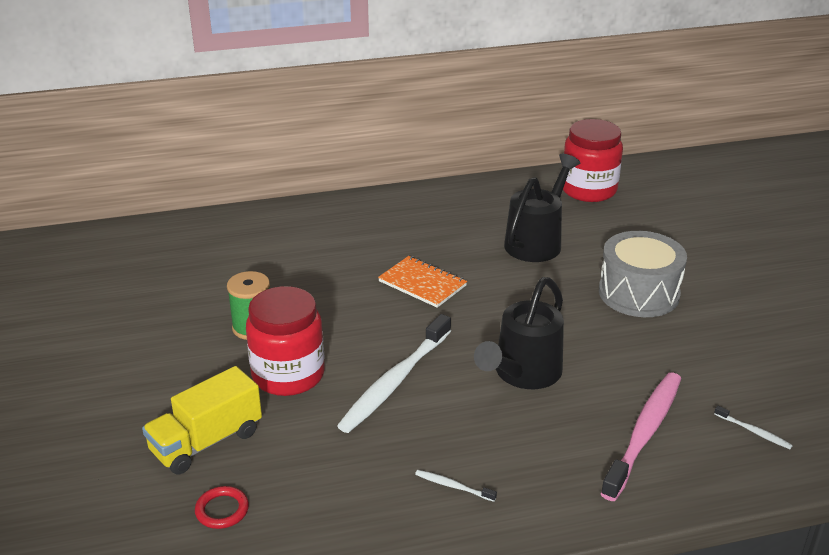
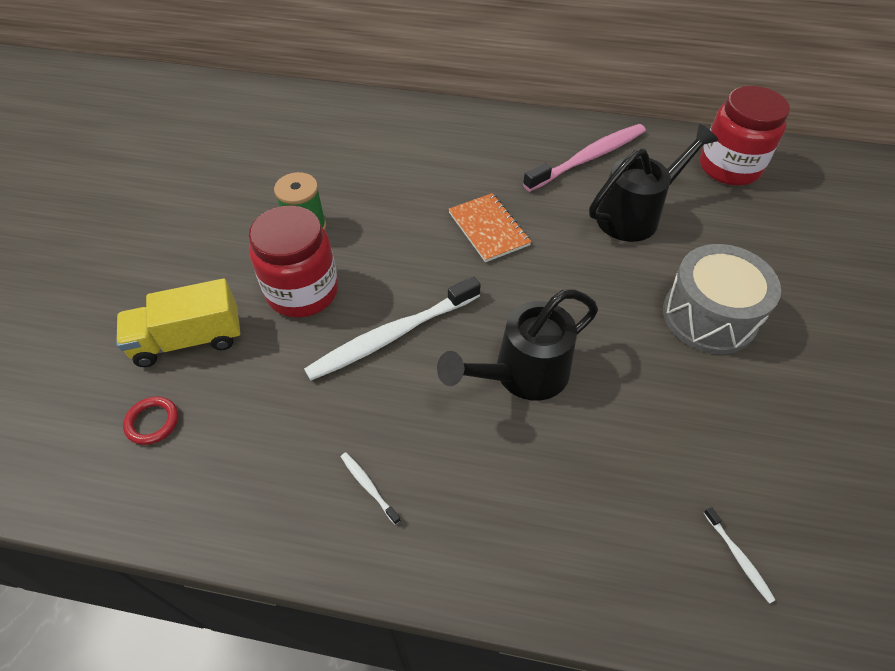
camera: 25 degrees right, 20 degrees up
(644, 433) = (607, 505): pink toothbrush -> pink toothbrush (588, 158)

